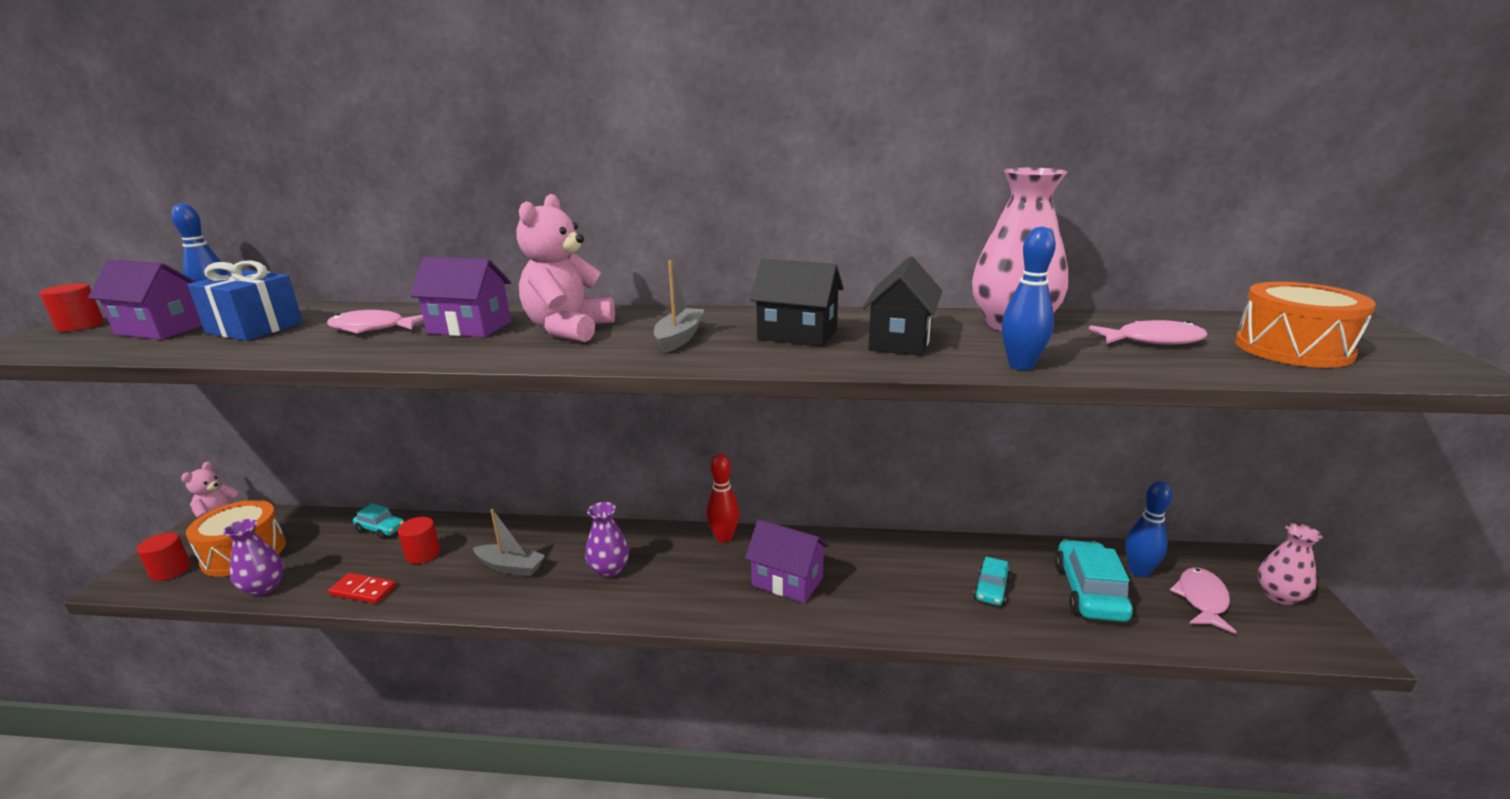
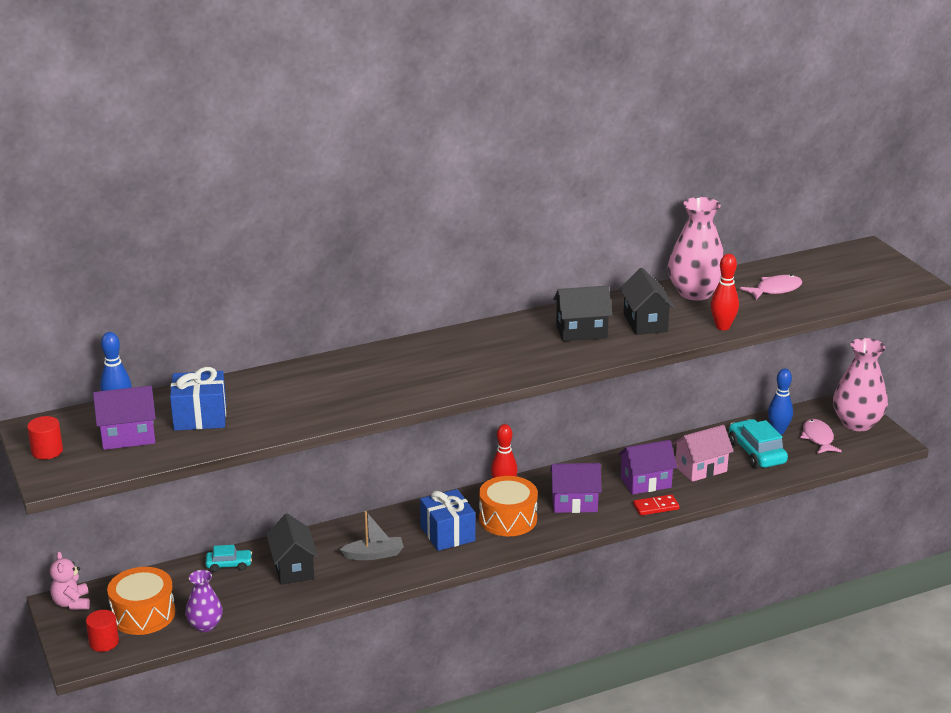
camera: 30 degrees left, 5 degrees up
(363, 590) = (287, 602): red domino -> red domino (656, 507)
(372, 328) = (292, 395): pink fish -> none
(423, 554) = (293, 568): red cylinder -> black house
(469, 327) = (361, 377): purple house -> purple house (646, 482)
(568, 330) = (432, 362): pink teddy bear -> none
(609, 569) = (447, 534): purple vase -> blue gift
(679, 338) = (514, 352): grey boat -> none
(991, 589) = (701, 469): turquoise car -> pink house
(1021, 365) = (722, 327): blue bowling pin -> red bowling pin
(1279, 596) = (857, 423): pink vase -> pink vase, size x1.75
(1292, 349) = (843, 280): orange drum -> orange drum (508, 519)

